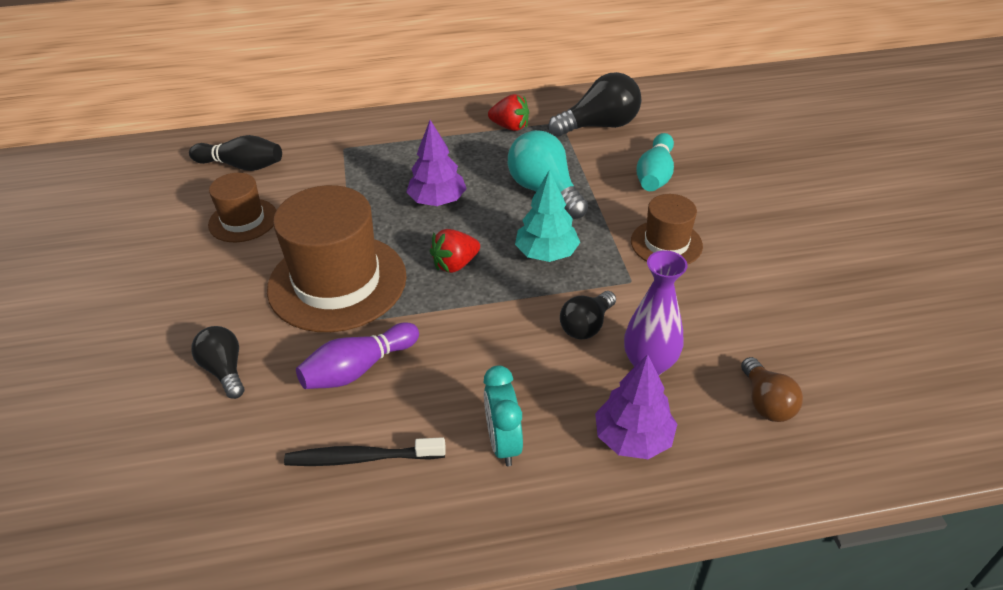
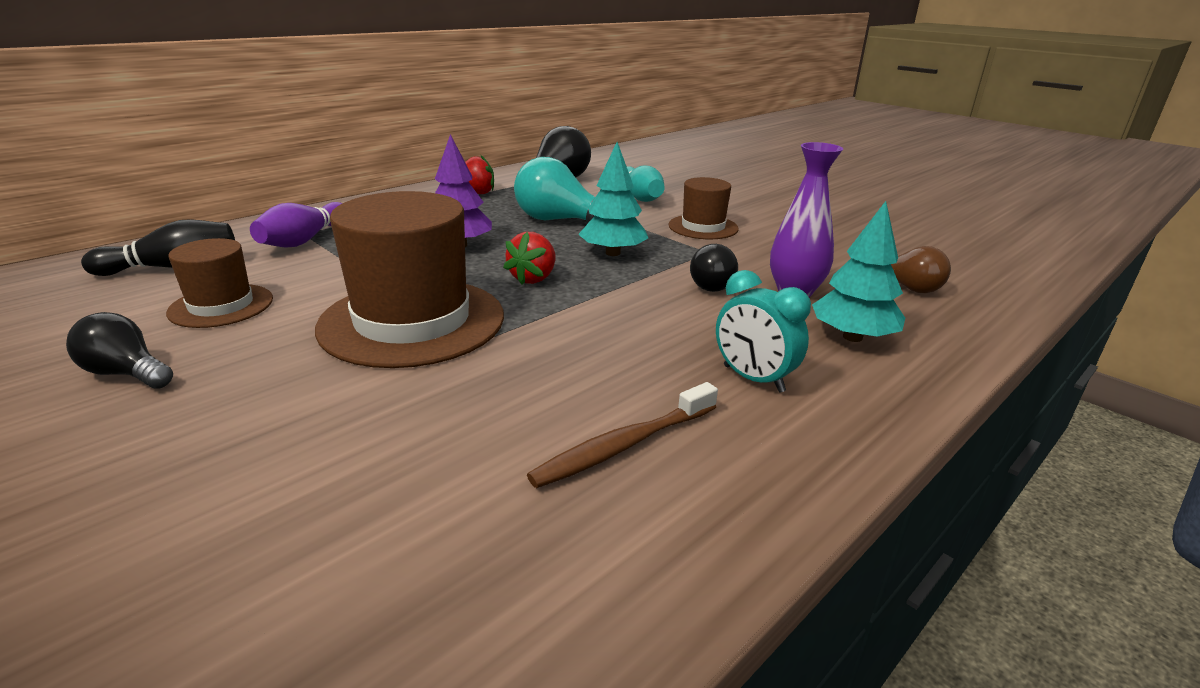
camera: 35 degrees left, 15 degrees down
(224, 370) = (336, 434): black light bulb -> black light bulb (126, 373)
(358, 369) = (523, 377): purple bowling pin -> purple bowling pin (305, 240)
(361, 458) = (624, 445): black toothbrush -> brown toothbrush
(633, 438) = (852, 337): purple tree -> turquoise tree

